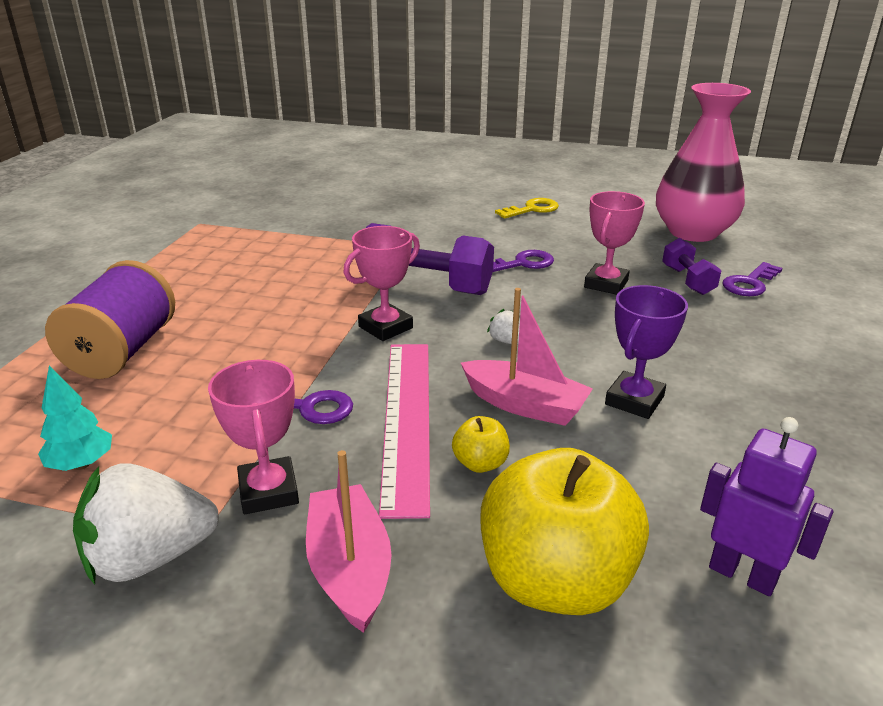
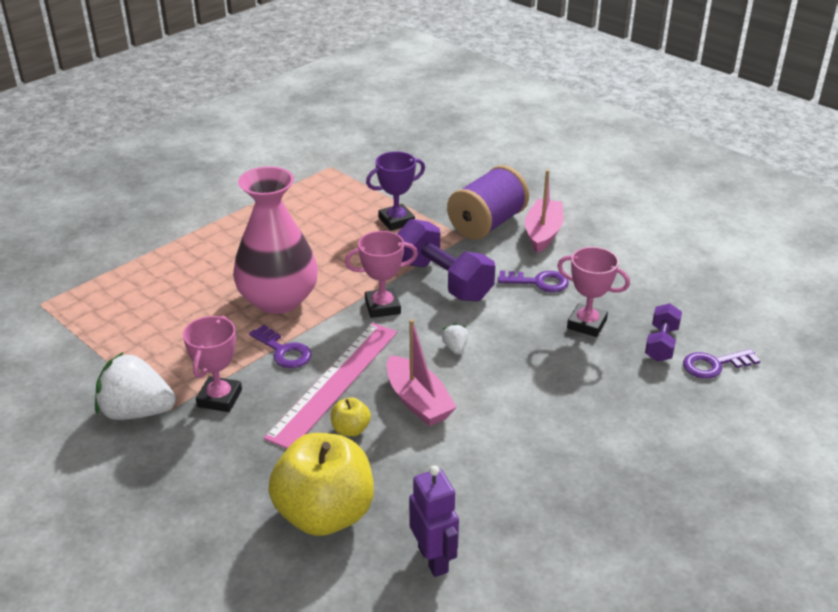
camera: 30 degrees right, 5 degrees up
(81, 464) = (138, 342): turquoise tree -> none
(122, 351) = (207, 269): purple spool -> purple spool (487, 224)
(350, 568) = (226, 460): pink boat -> pink boat (543, 233)
(532, 209) = (607, 227): yellow key -> none
(606, 284) = (586, 324): pink trophy -> pink trophy turned 60 degrees clockwise
(634, 400) = (496, 427): purple trophy -> purple trophy (396, 221)
(693, 232) = (729, 296): pink vase -> pink vase (278, 300)

